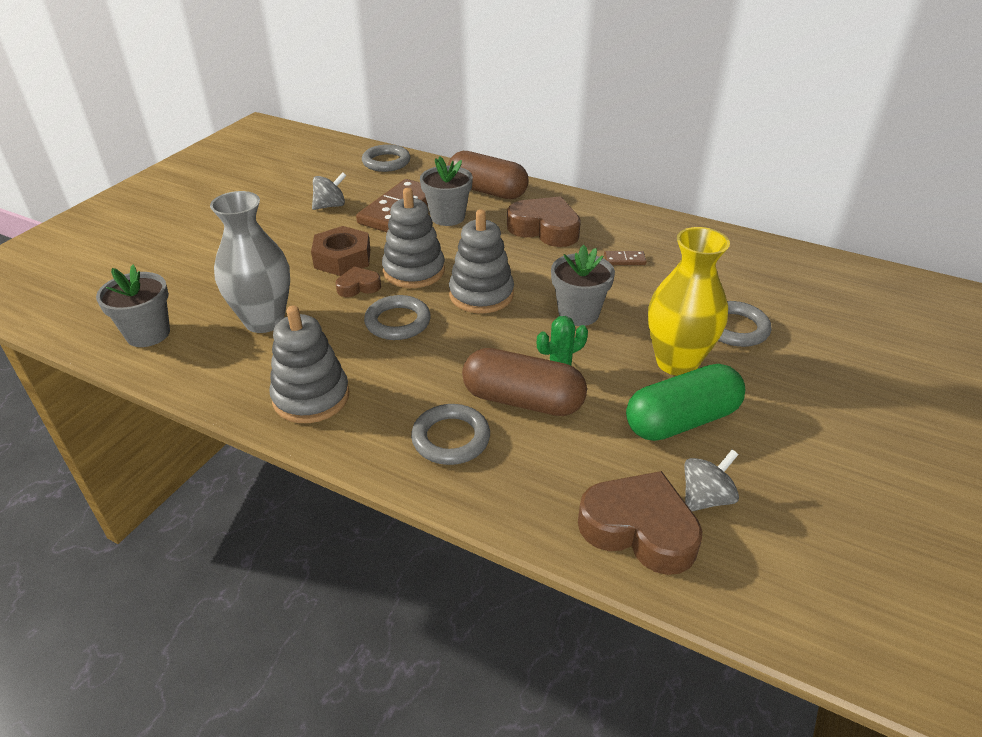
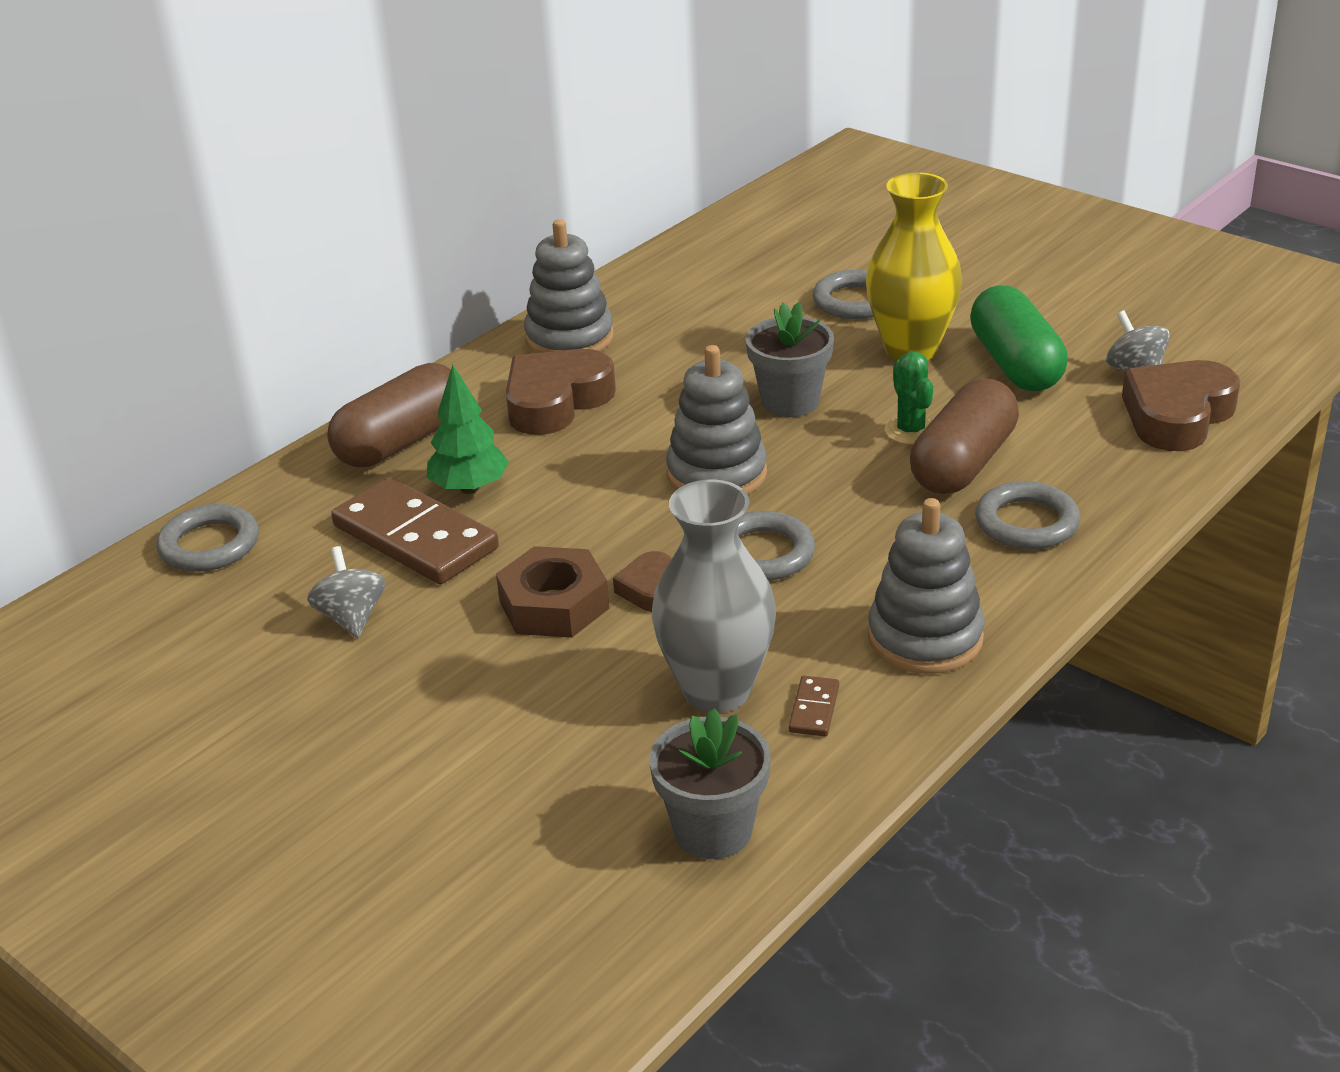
camera: 75 degrees left, 5 degrees down
(414, 271) = (626, 531): grey stacking toy -> grey stacking toy (569, 338)
(447, 217) = (469, 488): grey flower pot -> green tree
(624, 260) = (673, 349): brown domino -> brown domino (814, 709)

